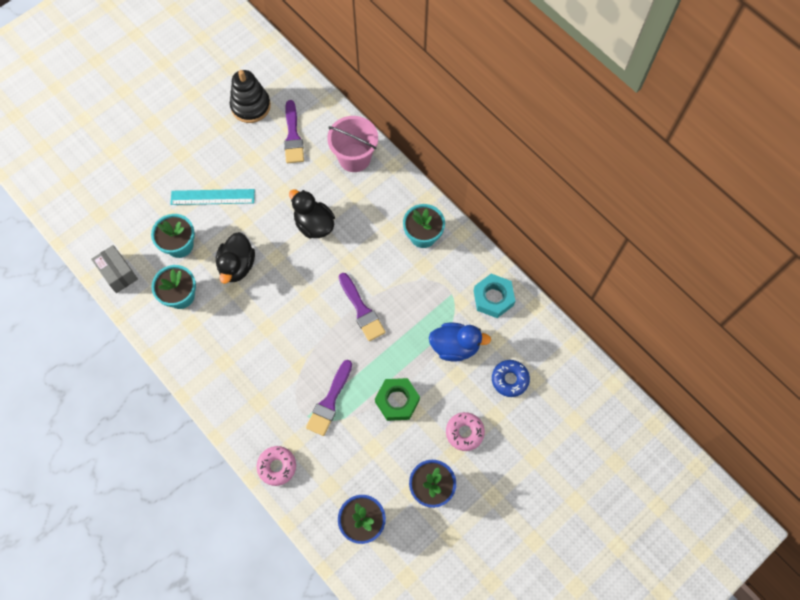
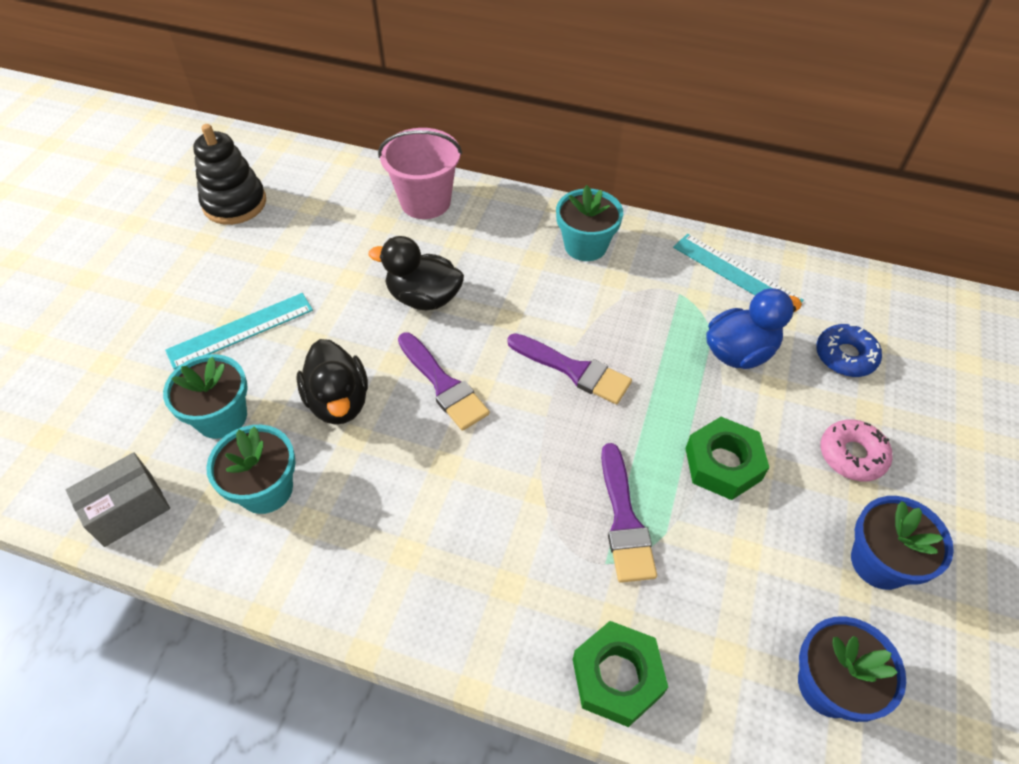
camera: 30 degrees left, 15 degrees down
(118, 273) = (128, 510): grey box -> grey box turned 60 degrees counterclockwise
(277, 466) = (617, 677): pink donut -> green nut
(293, 136) = (320, 212): purple brush -> purple brush (443, 385)
(493, 298) = (736, 273): turquoise nut -> turquoise ruler

